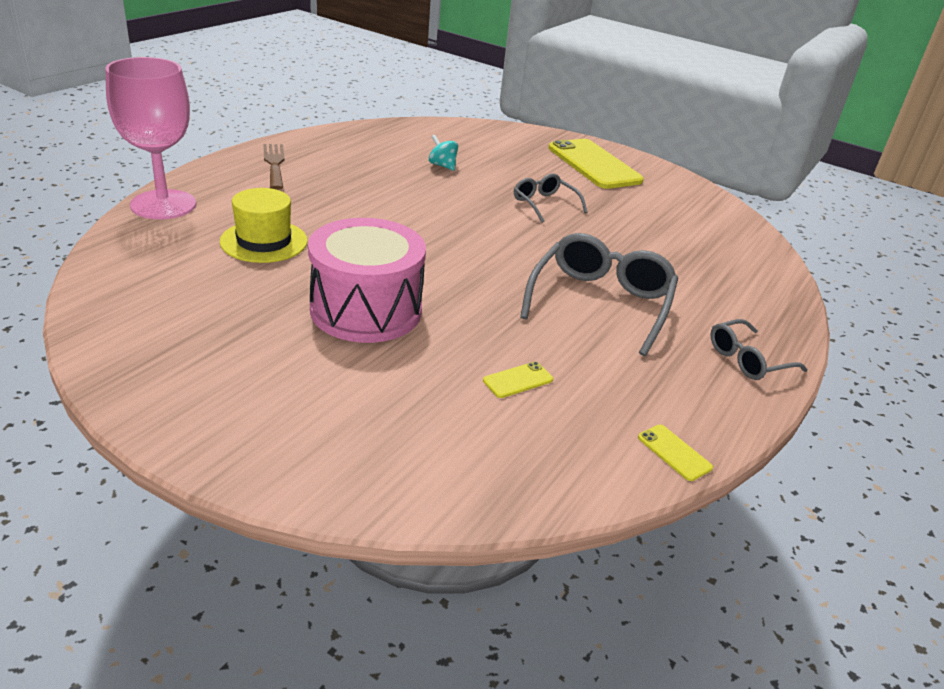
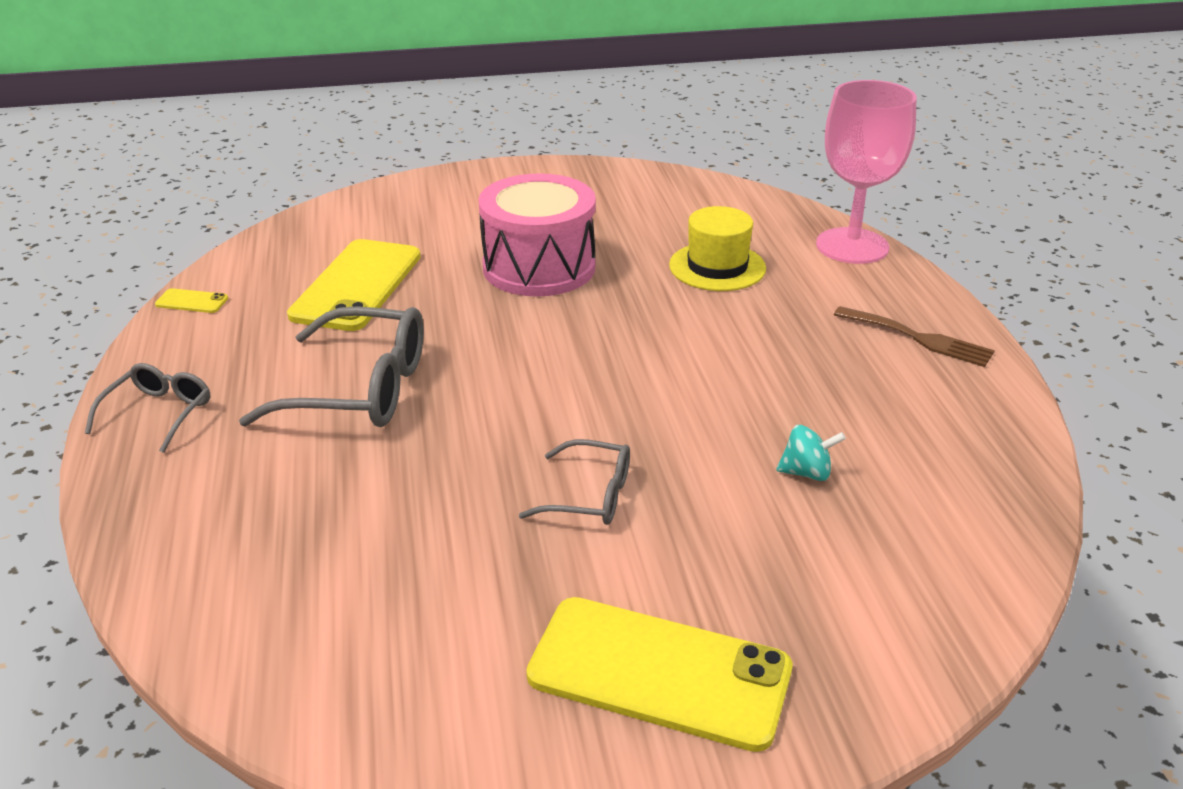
camera: 140 degrees right, 0 degrees up
(518, 380) = (357, 285): yellow phone -> yellow phone, size x2.48
(600, 302) = (360, 389): grey glasses -> grey glasses turned 60 degrees counterclockwise

